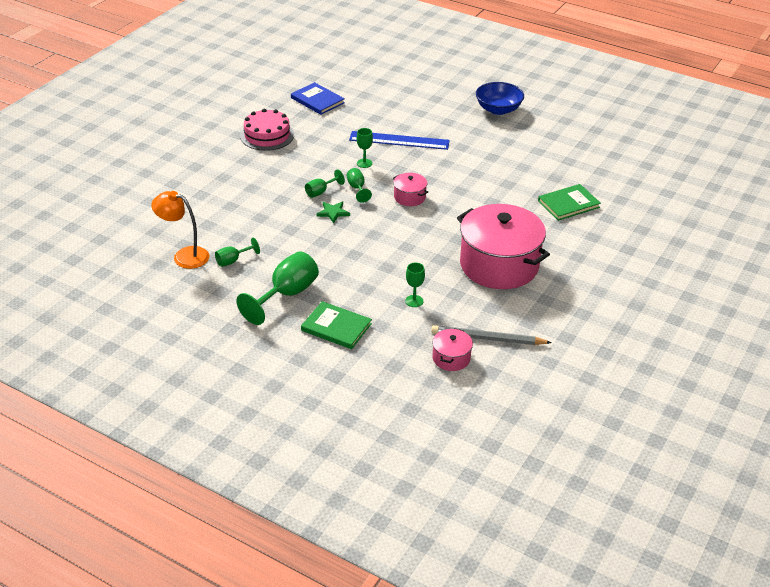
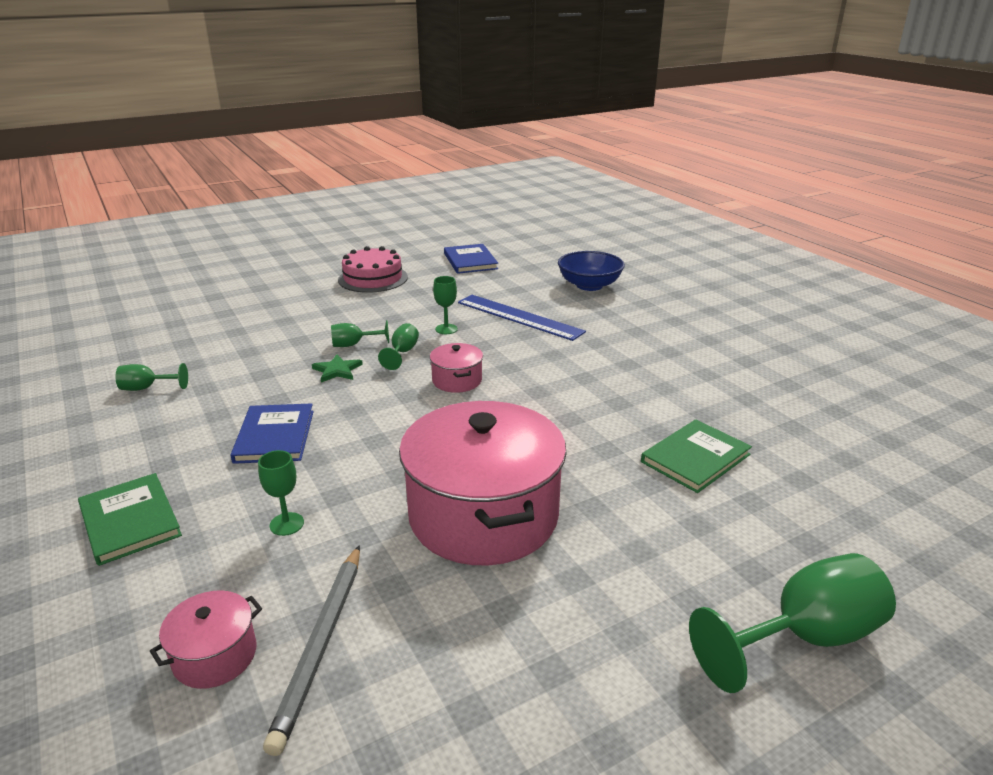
camera: 30 degrees right, 10 degrees down
(184, 256) = (108, 366): orange lamp -> none
(286, 294) = (140, 450): green goblet -> green goblet (804, 637)
(350, 262) = (274, 436): none -> blue book
(488, 338) = (321, 644): grey pencil -> grey pencil turned 120 degrees counterclockwise
(498, 109) = (690, 315): blue bowl -> blue bowl (589, 285)
(568, 204) = (695, 458): green book -> green book turned 45 degrees counterclockwise

